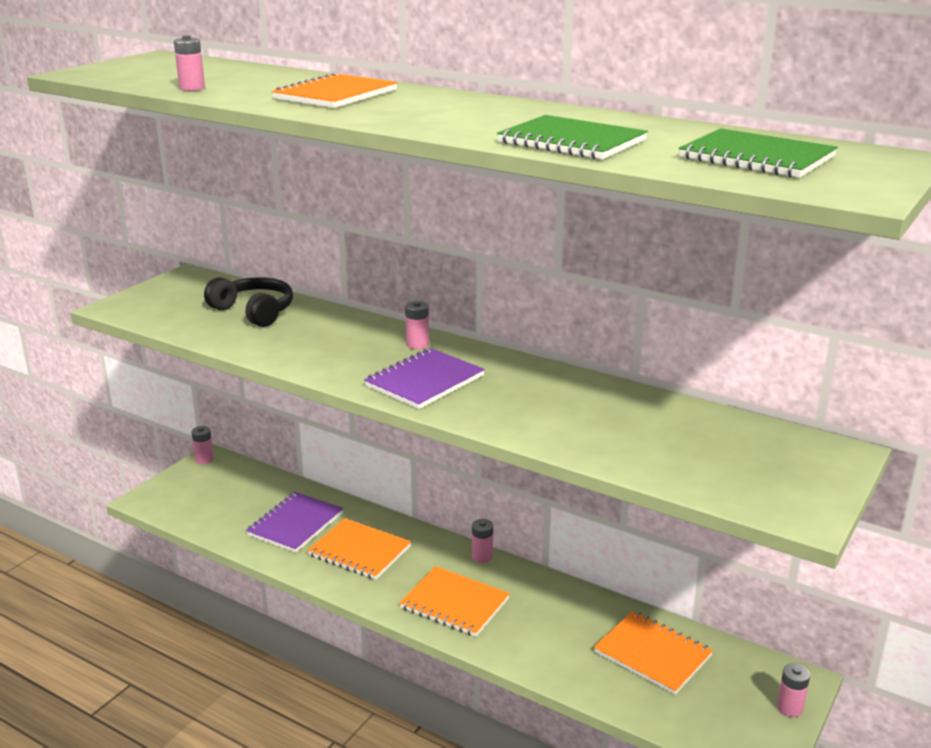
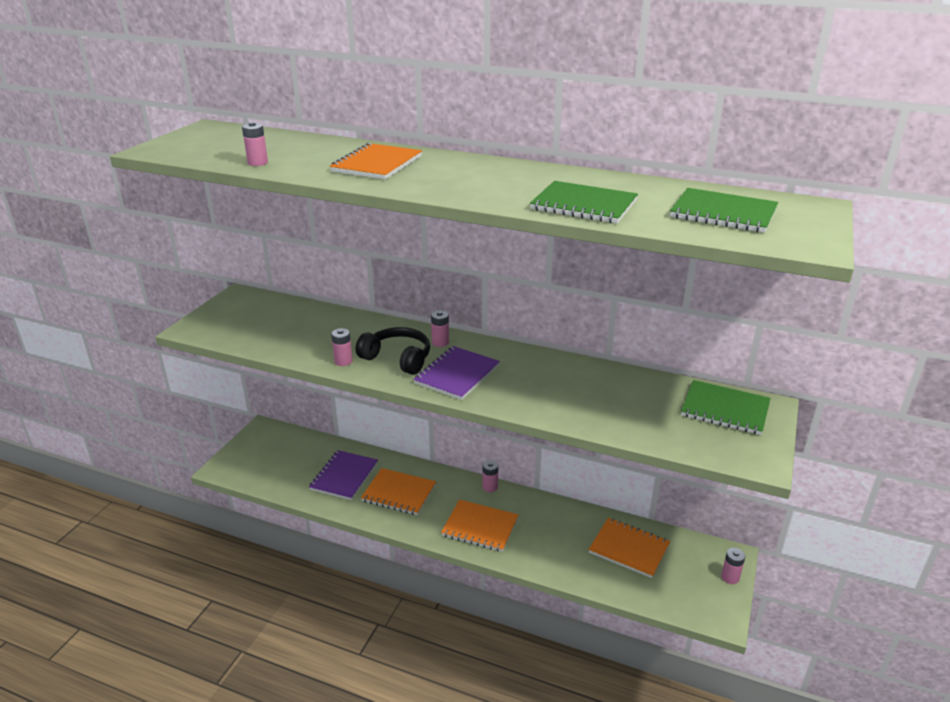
camera: 10 degrees left, 5 degrees up
(204, 459) = (258, 429): pink battery -> pink battery (343, 361)
(254, 311) = (304, 323): black headphones -> black headphones (397, 358)
(777, 451) = (725, 409): none -> green notebook

